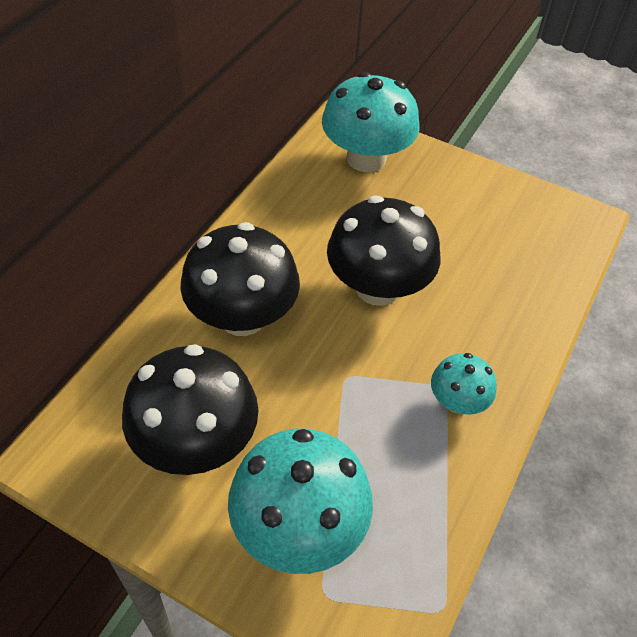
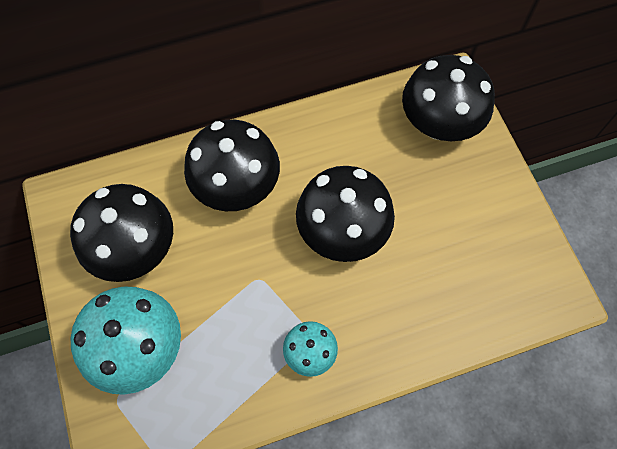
camera: 45 degrees right, 15 degrees up
(366, 158) = (439, 124): turquoise mushroom -> black mushroom

